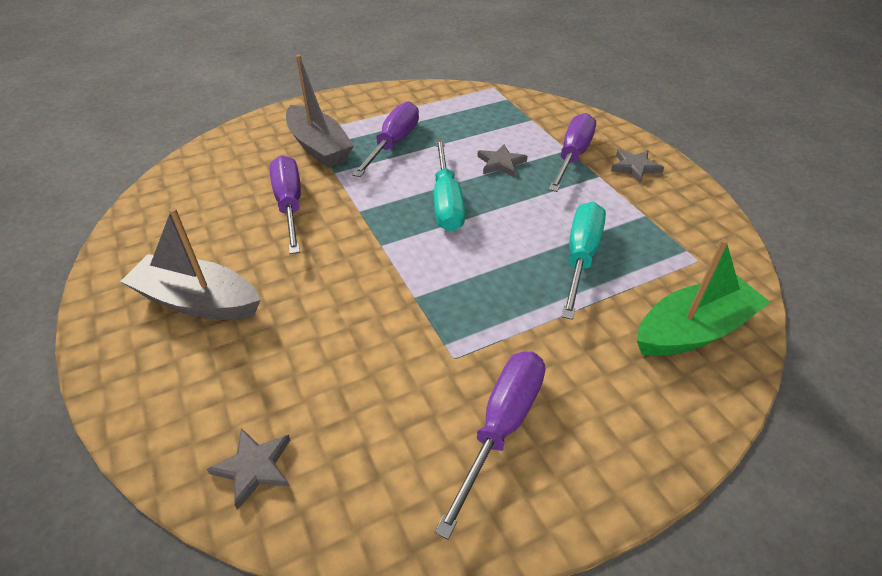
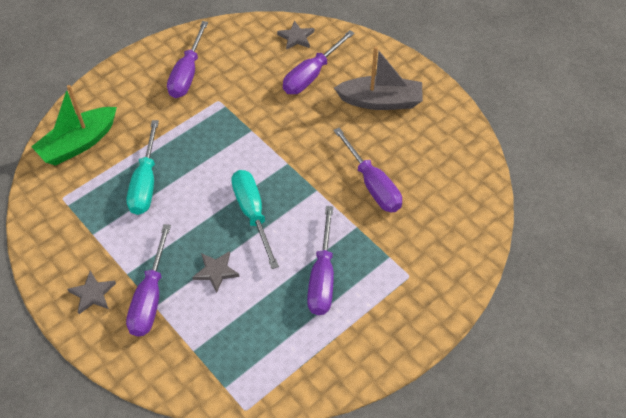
camera: 165 degrees right, 10 degrees up
(274, 371) = (312, 75): none -> purple screwdriver
(319, 147) = (388, 256): grey boat -> none

